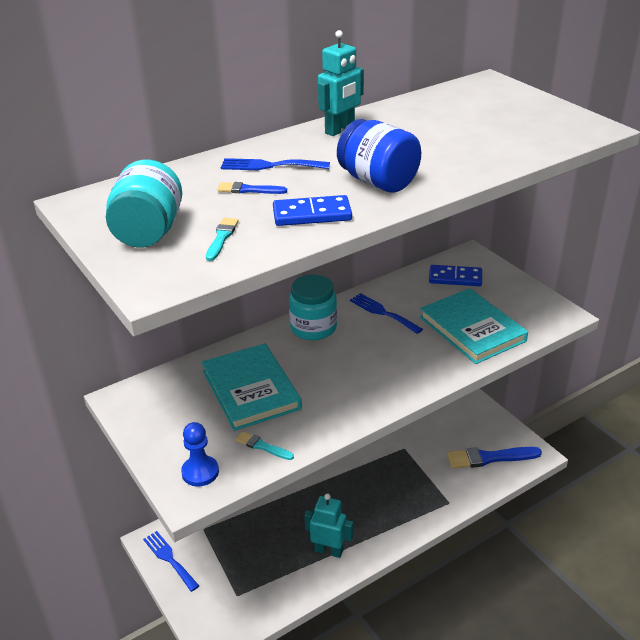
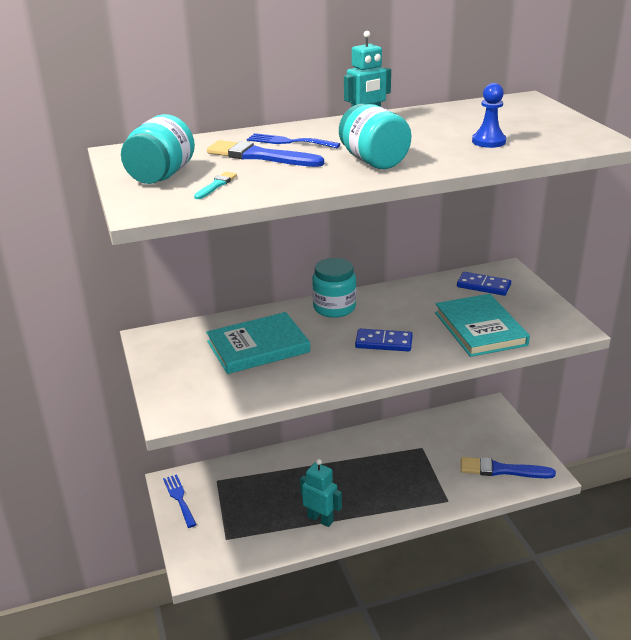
camera: 15 degrees right, 5 degrees down
(200, 472) = (188, 400): blue pawn -> blue pawn (488, 141)
(249, 190) = (260, 156): blue brush -> blue brush, size x2.02
(251, 390) = (258, 347): turquoise book -> turquoise book turned 75 degrees clockwise
(262, 446) = (248, 390): turquoise brush -> none
(312, 214) = (301, 177): blue domino -> blue domino (383, 342)
(378, 182) = (373, 161): blue jar -> turquoise jar
(382, 312) = (402, 304): blue fork -> none

